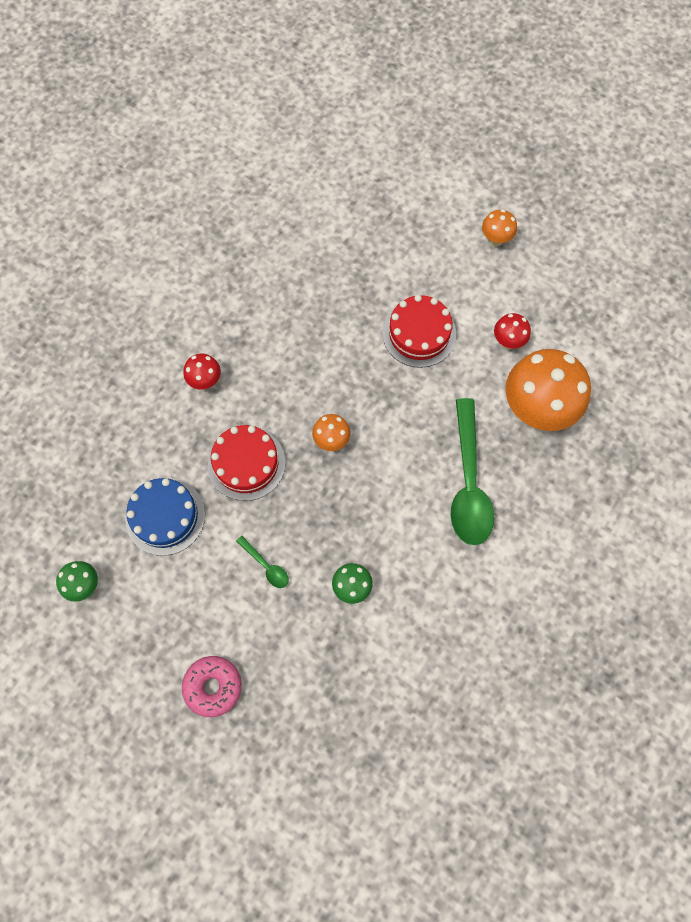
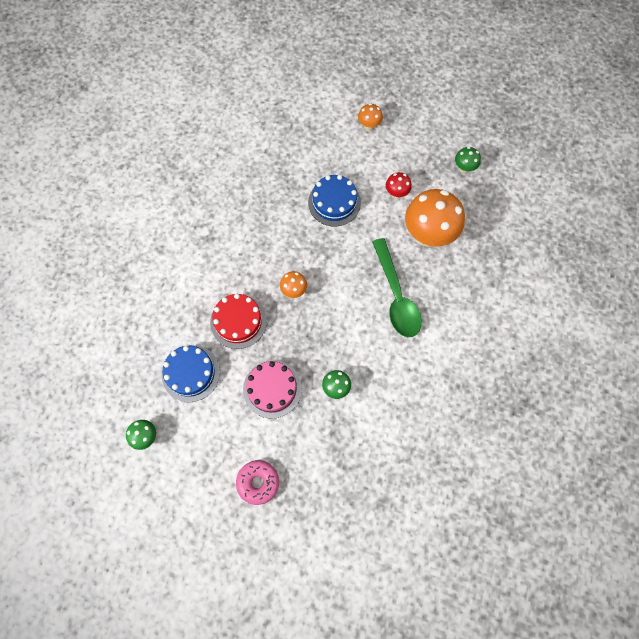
camera: 15 degrees left, 0 degrees up
(205, 381) = (193, 272): red mushroom -> none
(266, 566) = (272, 389): green spoon -> pink cake
(419, 333) = (334, 202): red cake -> blue cake
(612, 329) = (464, 169): none -> green mushroom

